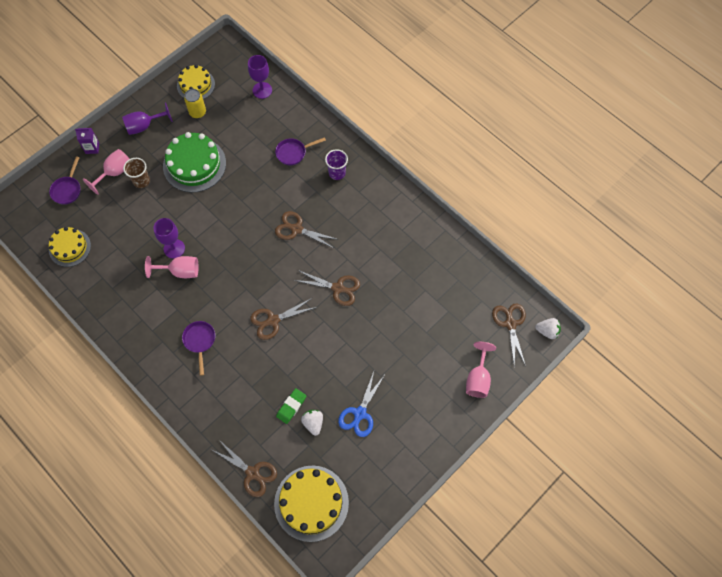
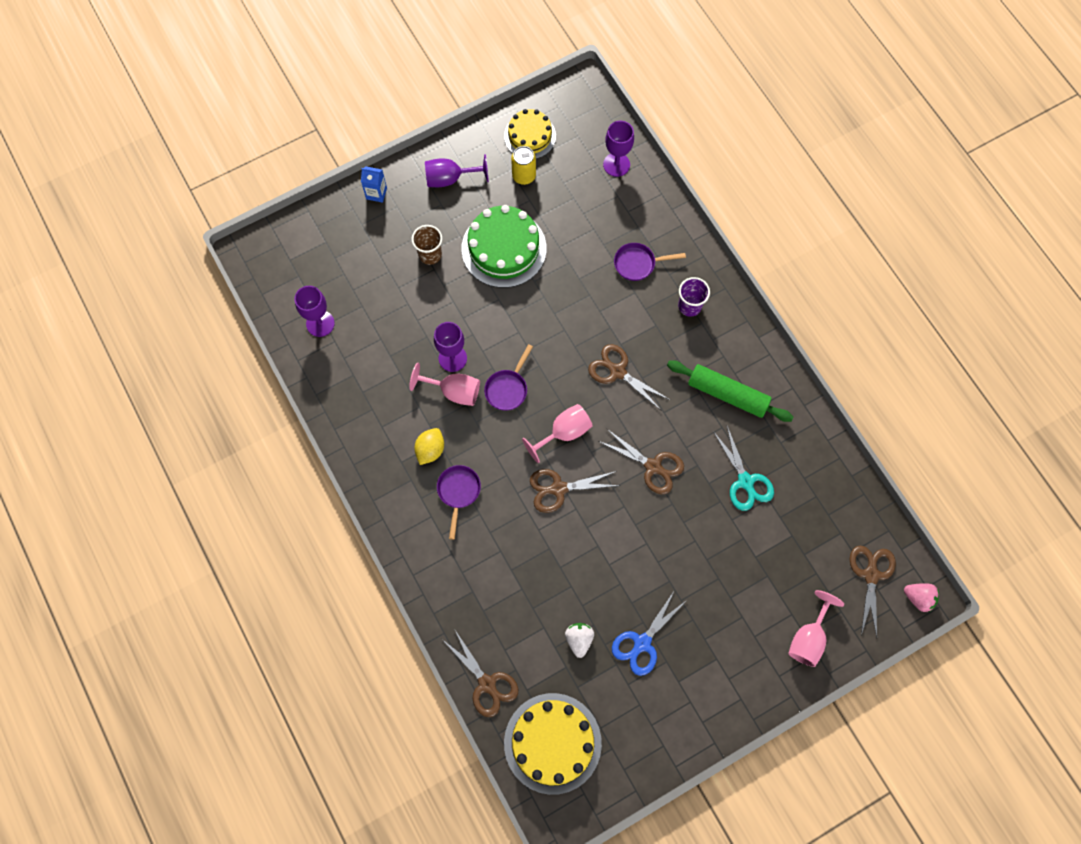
camera: 15 degrees right, 5 degrees up
(67, 190) = (333, 243): purple pan -> purple pan (508, 388)
(70, 247) = (320, 323): yellow cake -> purple goblet
(92, 148) = (376, 193): purple carton -> blue carton
(115, 173) = (398, 235): pink goblet -> pink goblet (564, 433)
(172, 316) = (430, 450): none -> yellow lemon
(291, 406) = (556, 610): green eraser -> none
(378, 226) = (728, 394): none -> green rolling pin
(406, 282) = (745, 481): none -> turquoise scissors
(547, 331) = (918, 598): white strawberry -> pink strawberry

